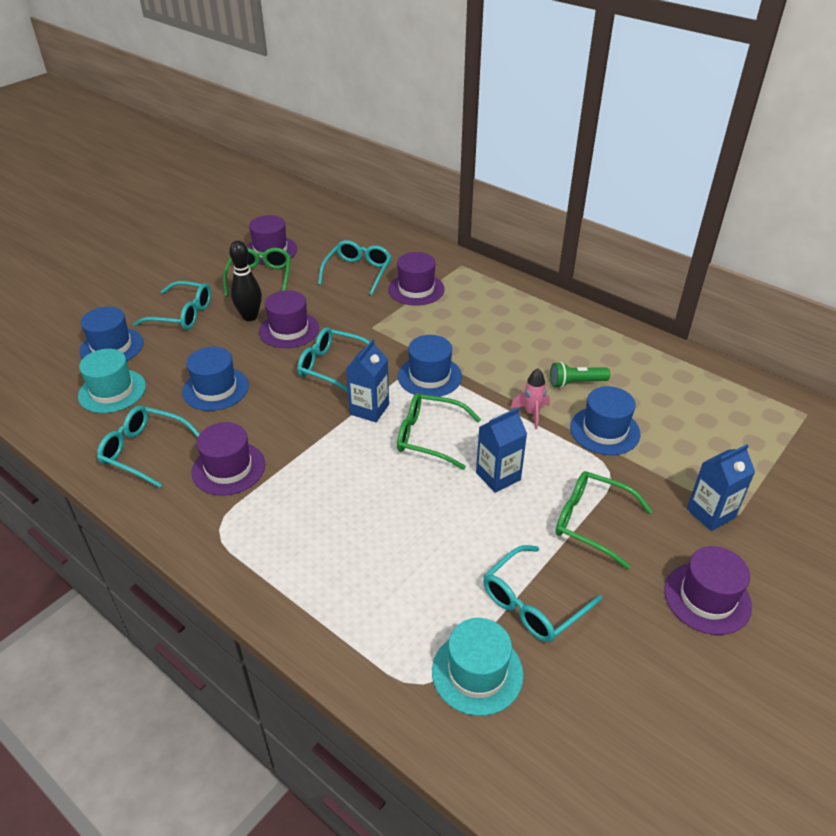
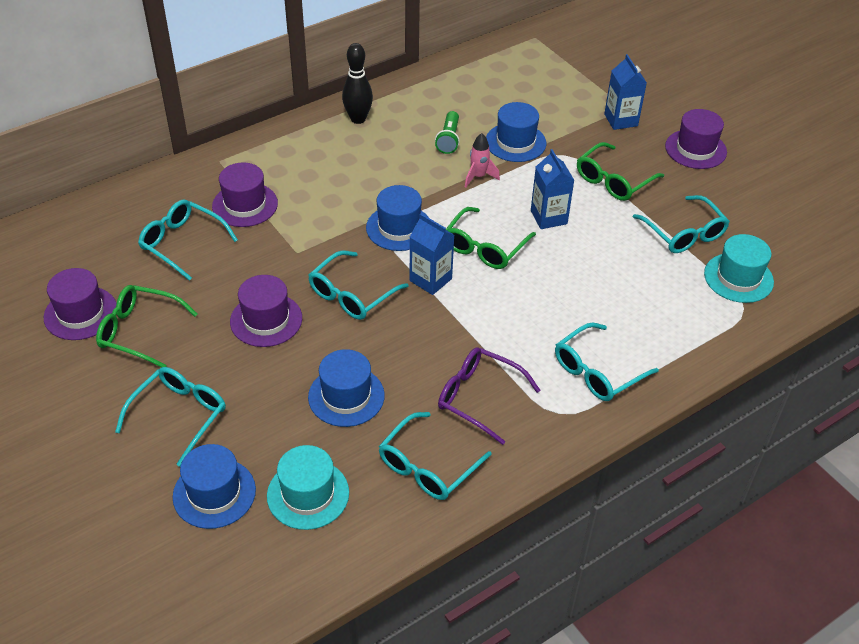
camera: 75 degrees left, 5 degrees up
(228, 468) = (478, 397): purple hat -> purple glasses
(250, 317) = (221, 351): black bowling pin -> black bowling pin (358, 119)
(281, 551) = (597, 371): none -> turquoise glasses

